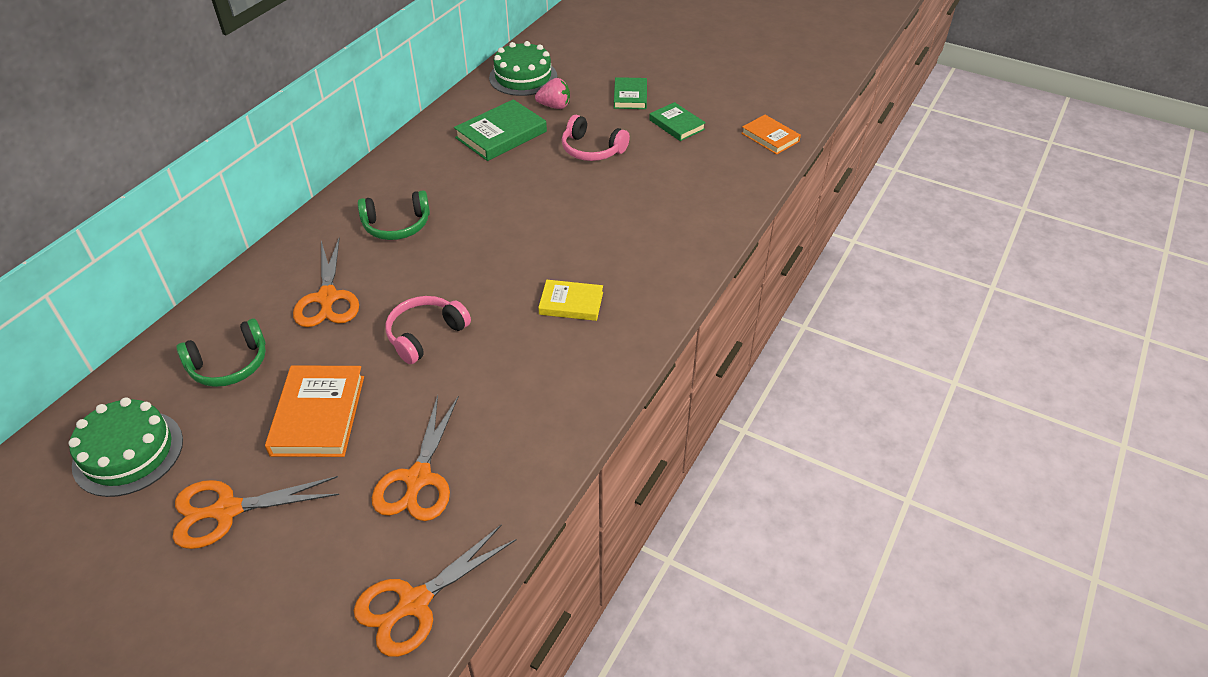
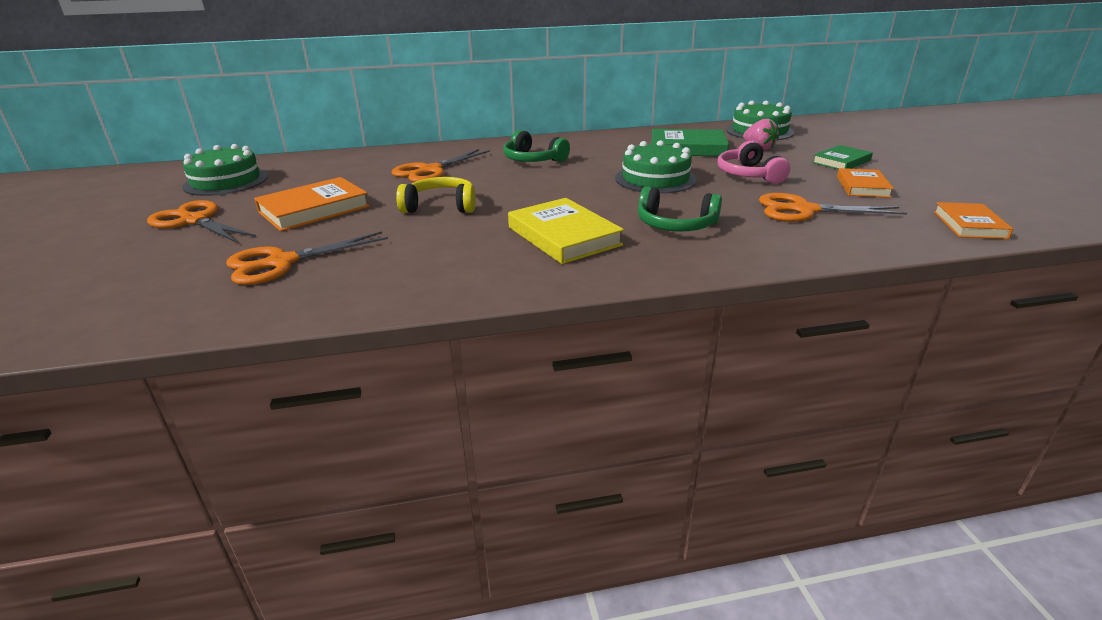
camera: 50 degrees right, 15 degrees down
(229, 364) = (332, 173): green headphones -> green headphones (675, 224)
(415, 603) = (133, 316): orange scissors -> orange scissors (804, 210)
(425, 335) = (441, 206): pink headphones -> yellow headphones
(536, 194) = (655, 179): none -> green cake
(571, 303) = (564, 236): yellow book -> yellow book, size x1.57
(677, 124) = (862, 186): green book -> orange book

